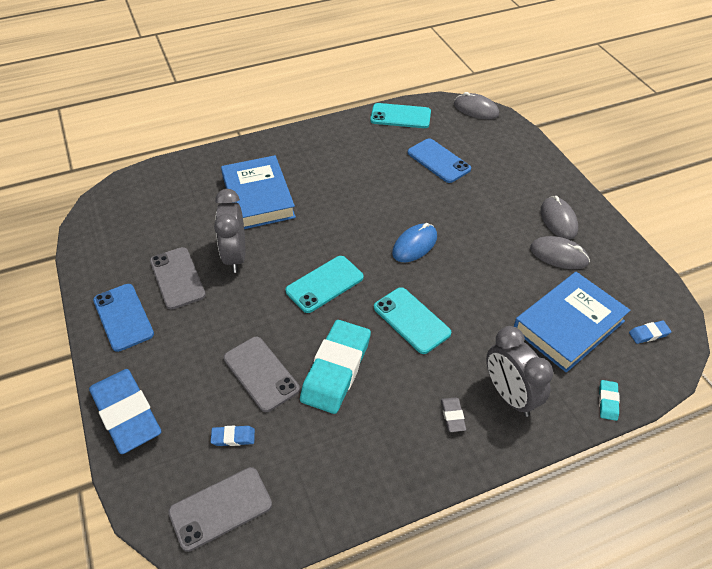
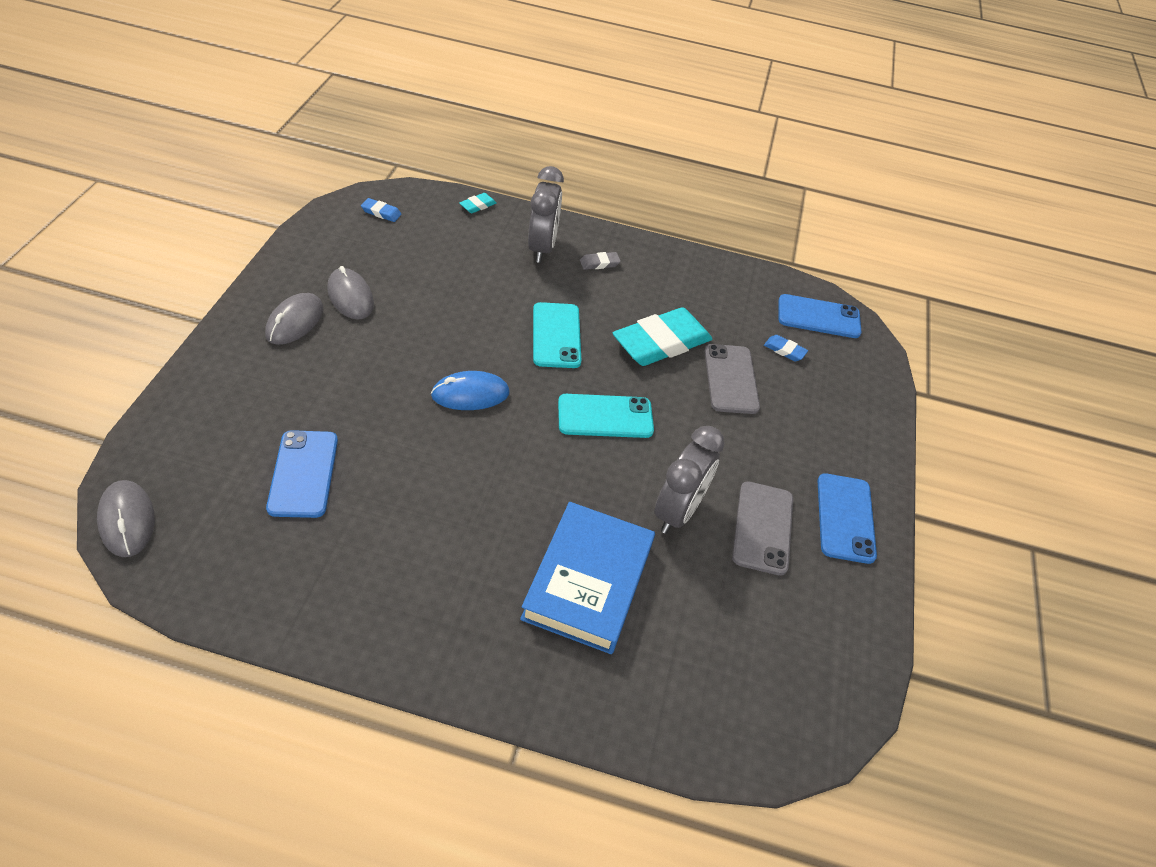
camera: 150 degrees left, 0 degrees up
(126, 413) = (871, 421): blue eraser -> none
(220, 508) = (818, 317): grey phone -> blue phone
(400, 116) = (242, 589): turquoise phone -> none
(453, 416) = (599, 263): grey eraser -> grey eraser turned 45 degrees clockwise
(568, 325) = (431, 253): blue book -> none

